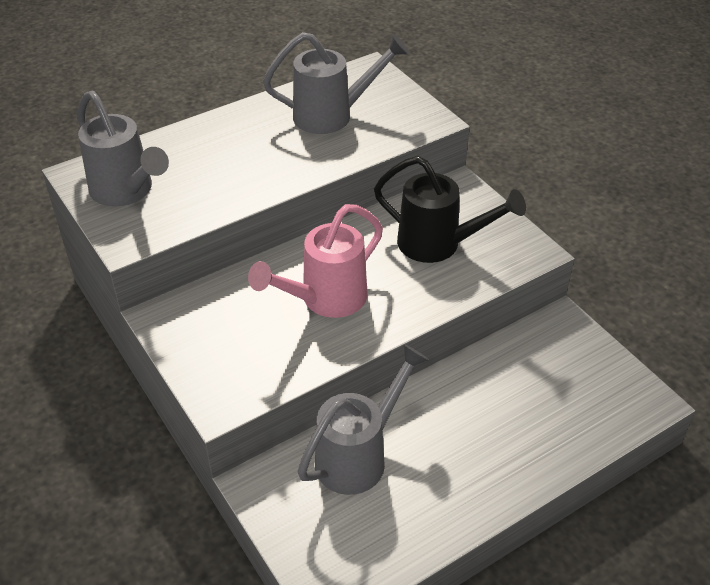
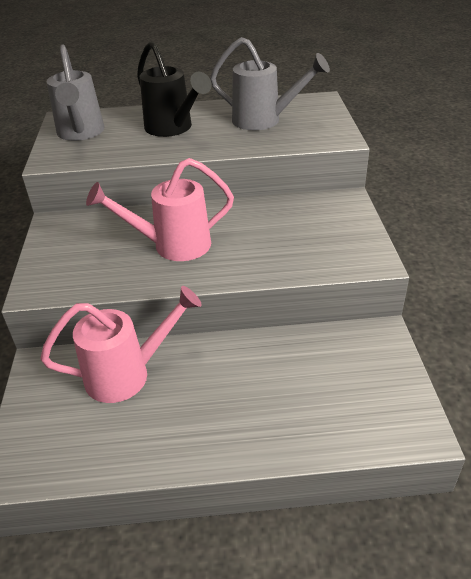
camera: 30 degrees right, 5 degrees down
(358, 456) = (127, 374): grey watering can -> pink watering can
(438, 244) = (294, 234): black watering can -> black watering can (172, 128)

